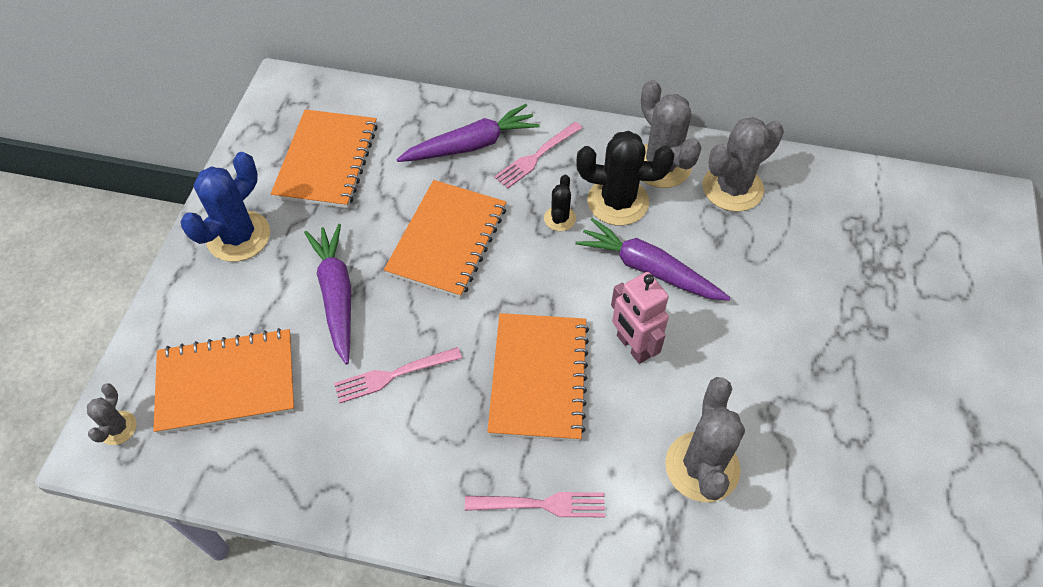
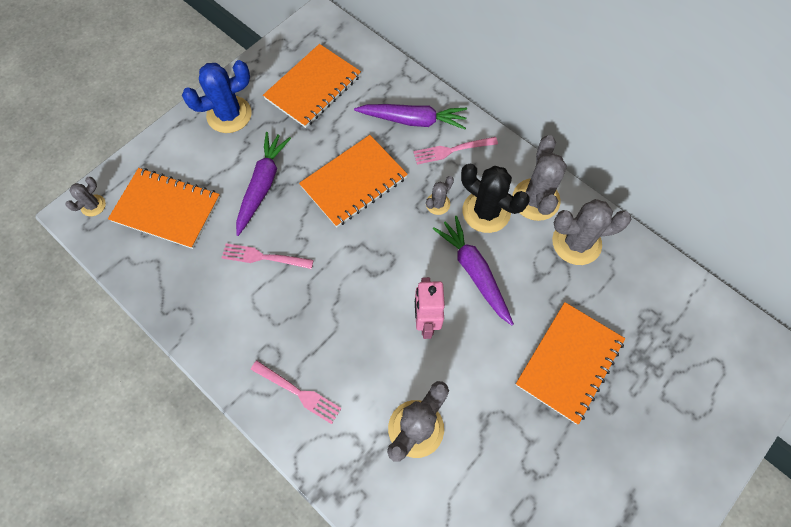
camera: 30 degrees right, 10 degrees up
(538, 378) = (351, 308): orange notebook -> orange notebook (569, 362)
(559, 218) = (437, 204): black cactus -> grey cactus

